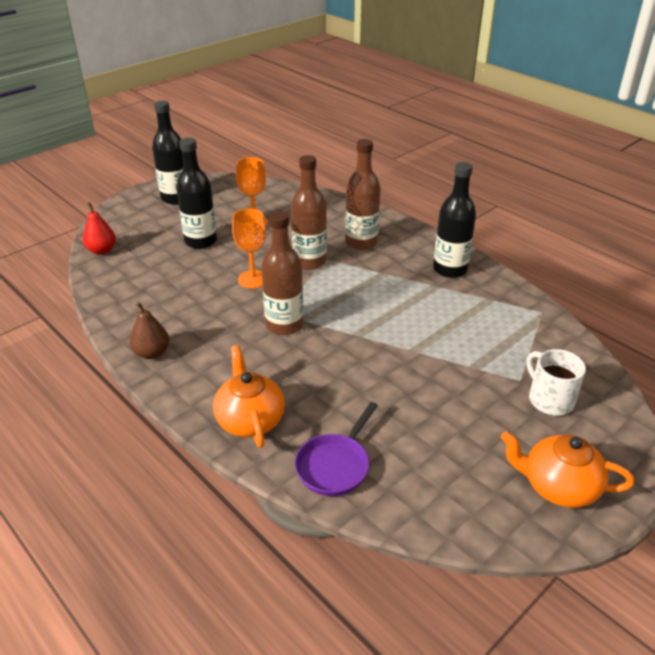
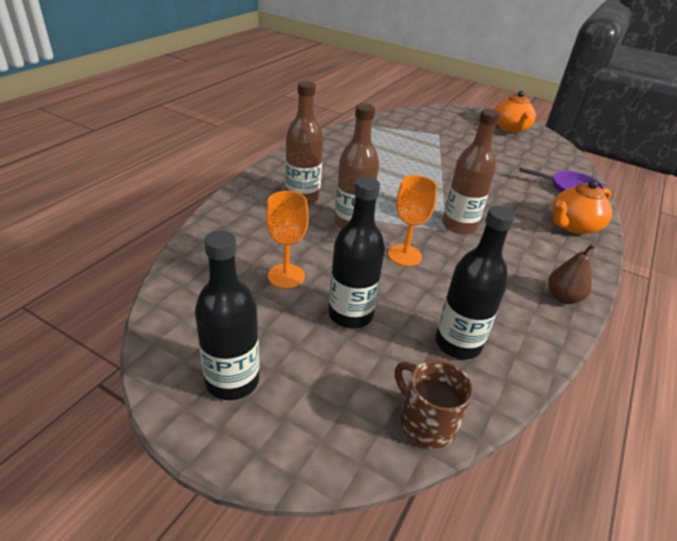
camera: 110 degrees left, 0 degrees up
(102, 250) = (426, 422): red pear -> brown mug
(450, 269) = (327, 154): black bottle -> black bottle (458, 343)
(549, 399) = (448, 127): white mug -> none

